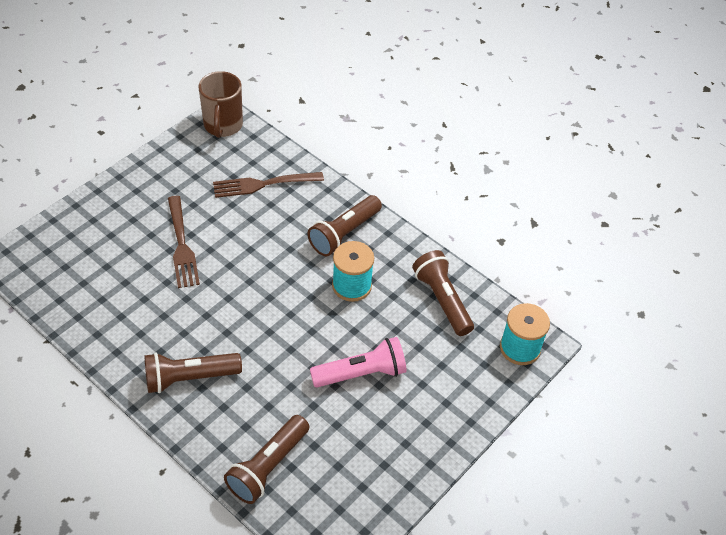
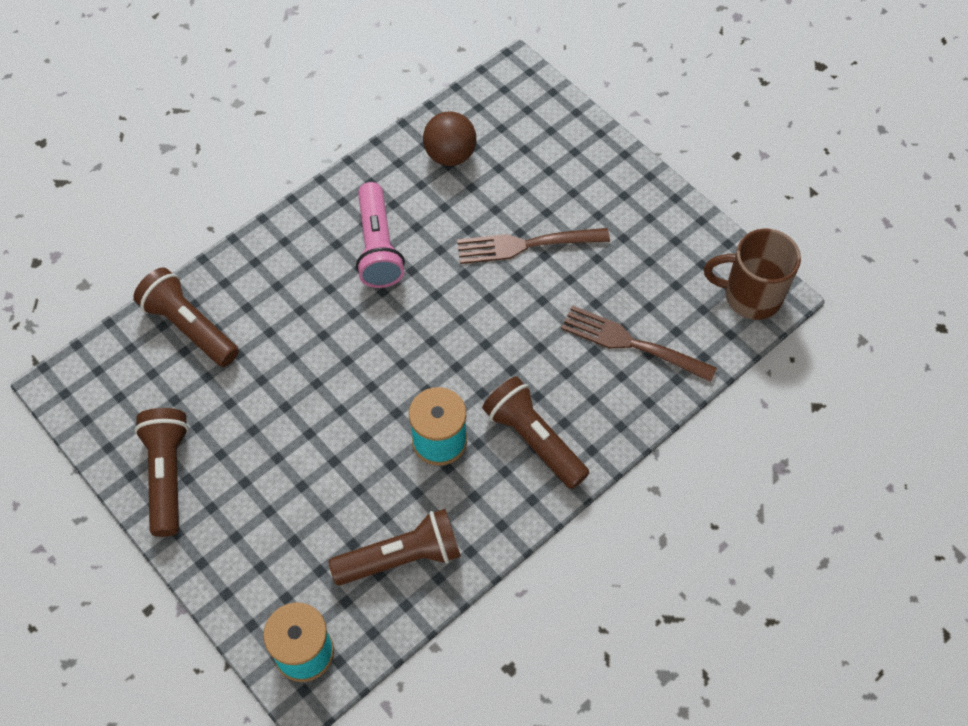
camera: 100 degrees right, 10 degrees up
(91, 298) = (450, 155): none -> brown ball
(189, 378) = (322, 252): brown flashlight -> brown flashlight (167, 475)
(264, 184) = (633, 343): brown fork -> brown fork turned 60 degrees counterclockwise
(361, 373) = (297, 438): pink flashlight -> pink flashlight (378, 247)

